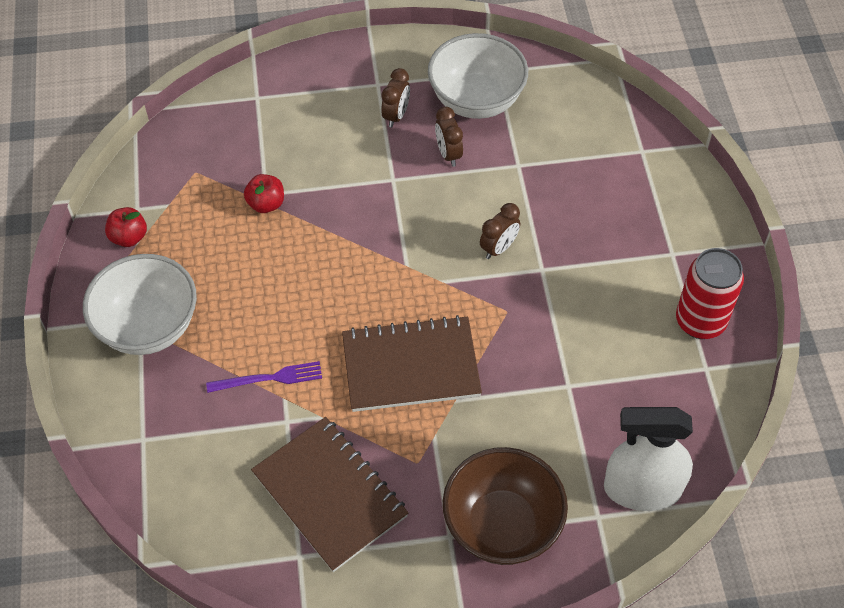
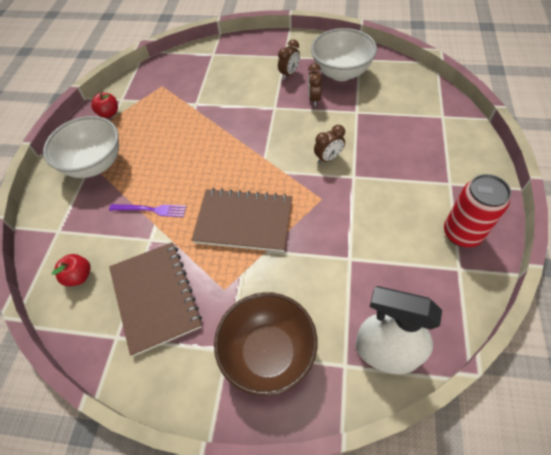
camera: 20 degrees right, 0 degrees up
(266, 204) = (194, 108): red apple -> red apple (79, 276)

